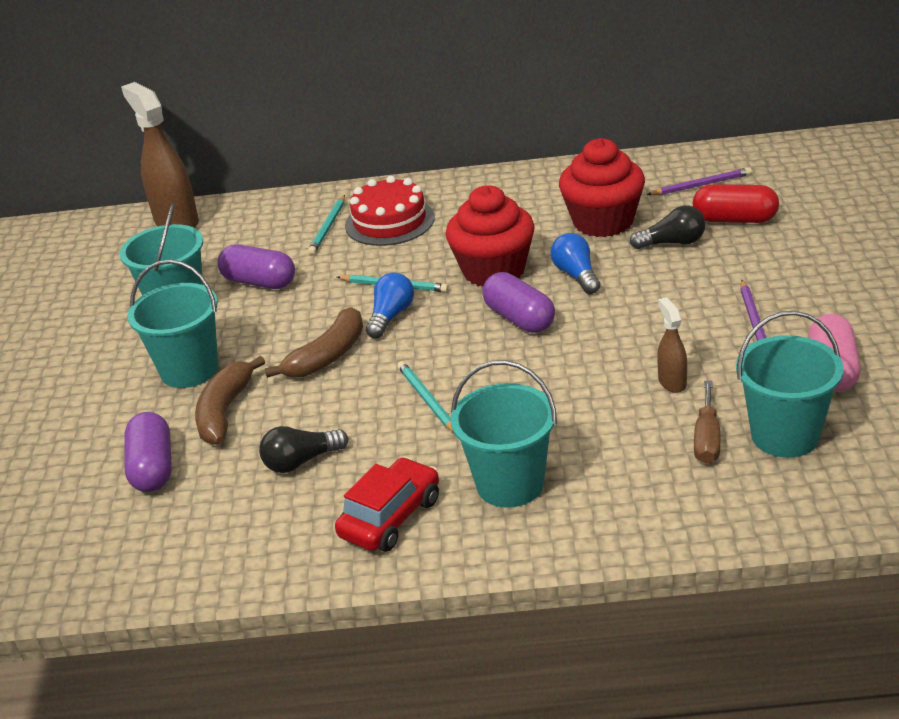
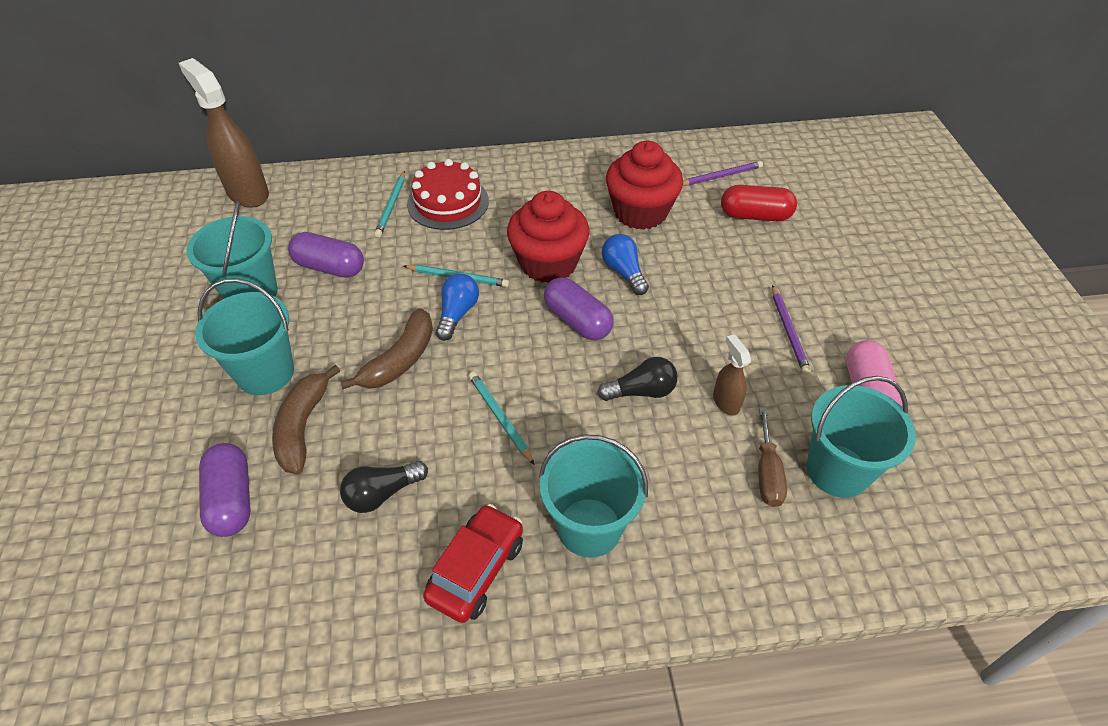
camera: 10 degrees left, 15 degrees up
(672, 243) = (704, 239): black light bulb -> black light bulb (641, 391)

